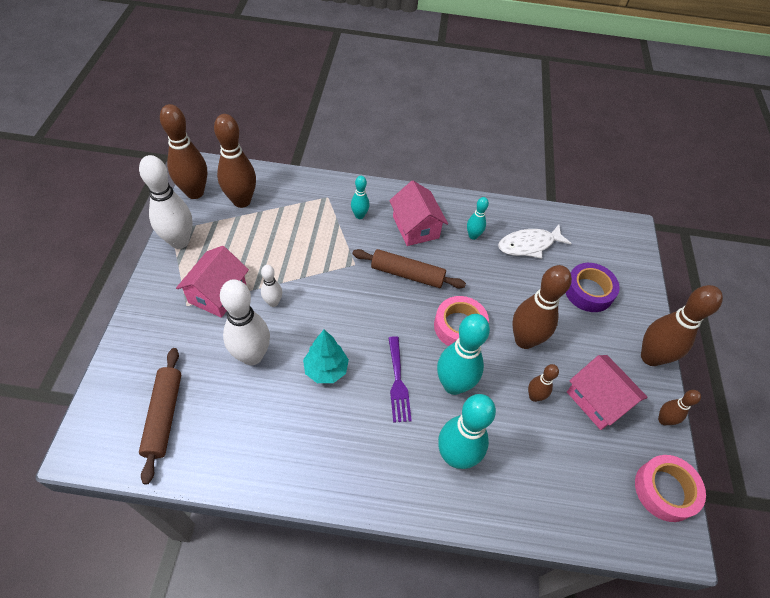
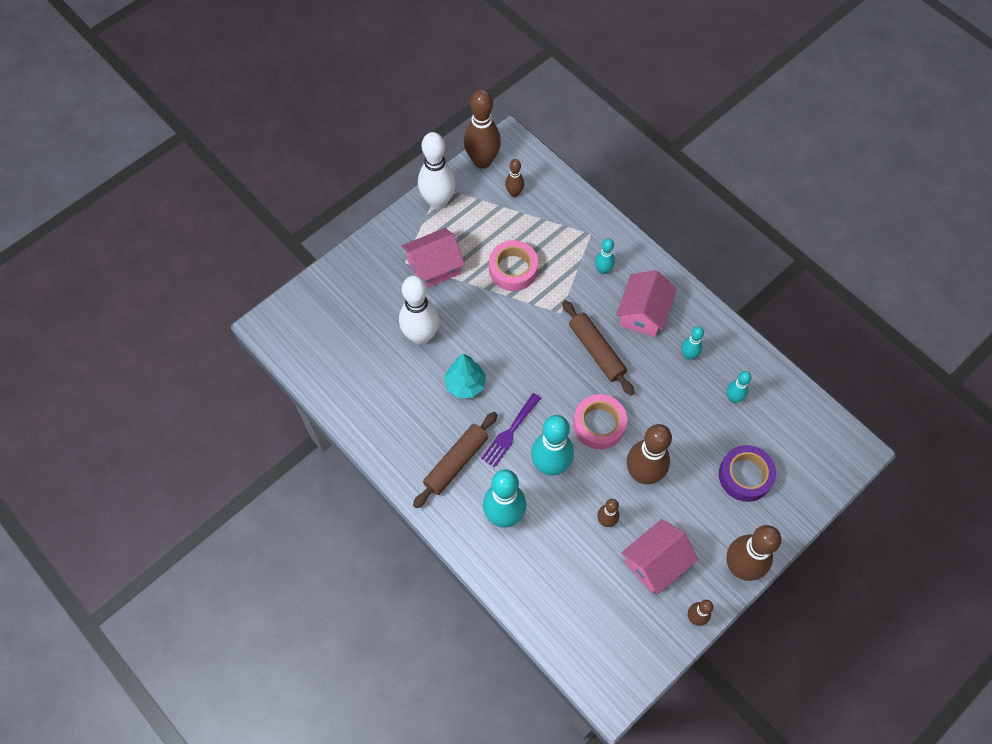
camera: 45 degrees right, 10 degrees up
(164, 416) = (332, 339): brown rolling pin -> brown rolling pin (456, 462)
(241, 201) = (514, 193): brown bowling pin -> brown bowling pin, size x0.51
(273, 302) = (469, 303): white bowling pin -> none
(529, 245) = (733, 398): white fish -> turquoise bowling pin
(597, 400) = (655, 562): pink house -> pink house turned 45 degrees clockwise
(665, 490) = (639, 661): pink tape -> pink tape (513, 269)

